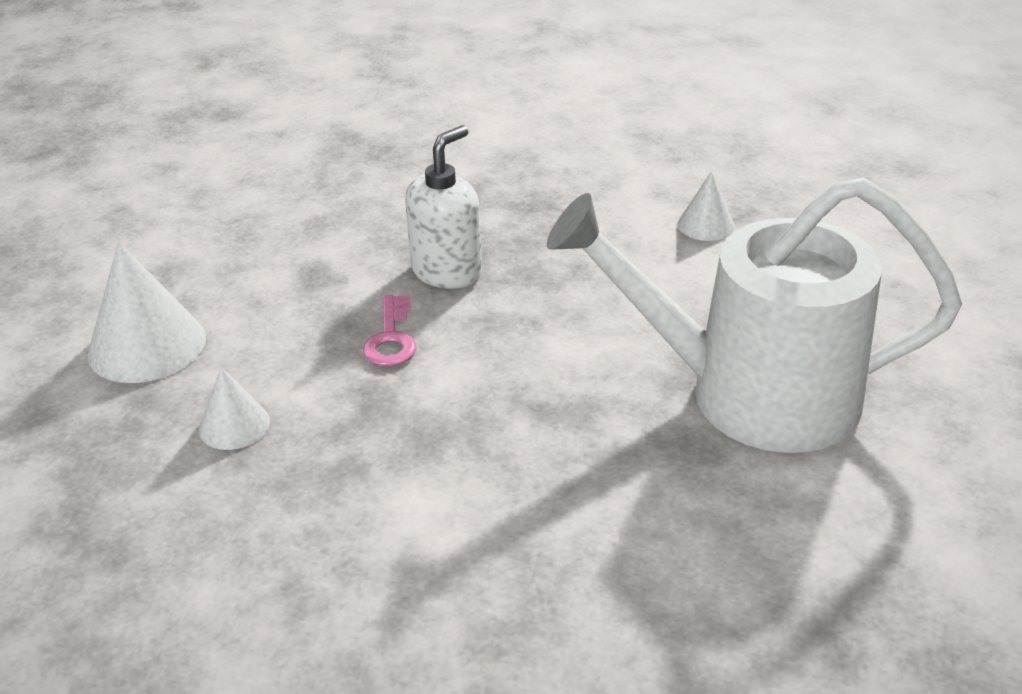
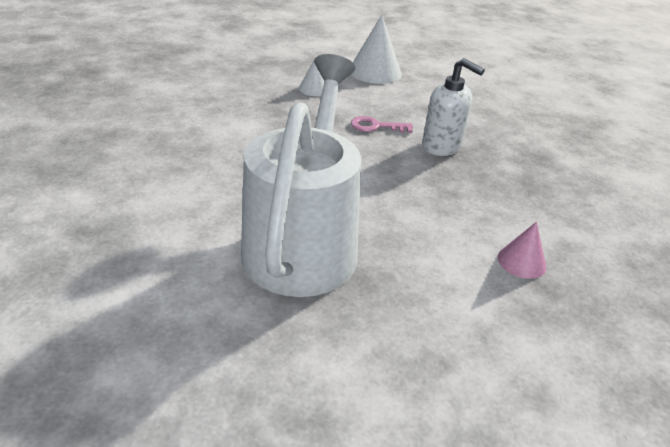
camera: 90 degrees right, 0 degrees up
(706, 225) = (521, 262): white cone -> pink cone

